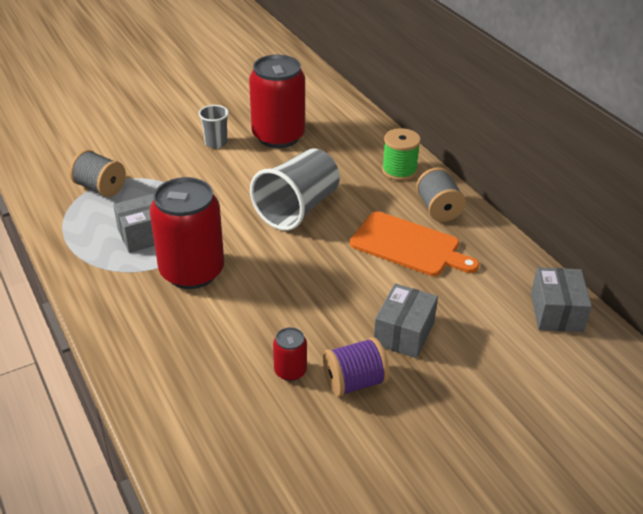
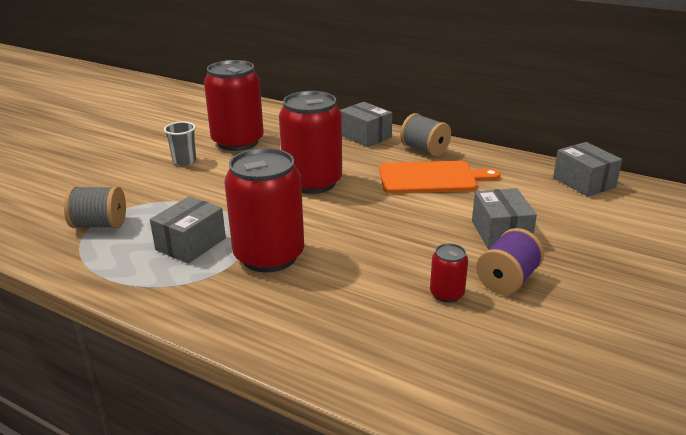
camera: 30 degrees left, 10 degrees down
(297, 208) = (312, 182): grey cup -> red can
(399, 171) = (365, 136): green spool -> grey box

